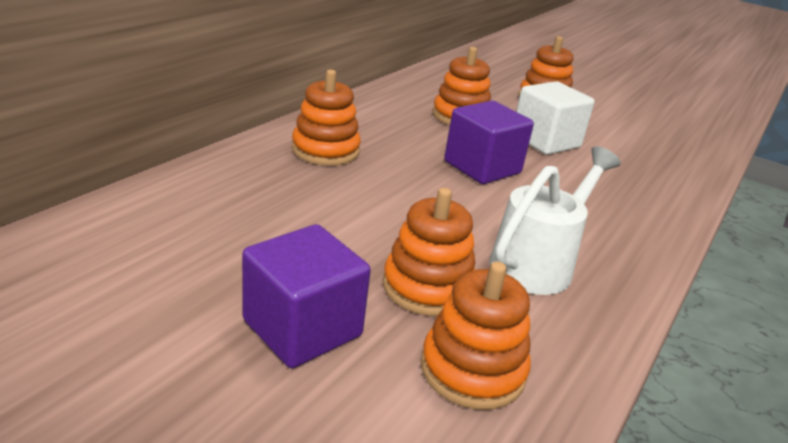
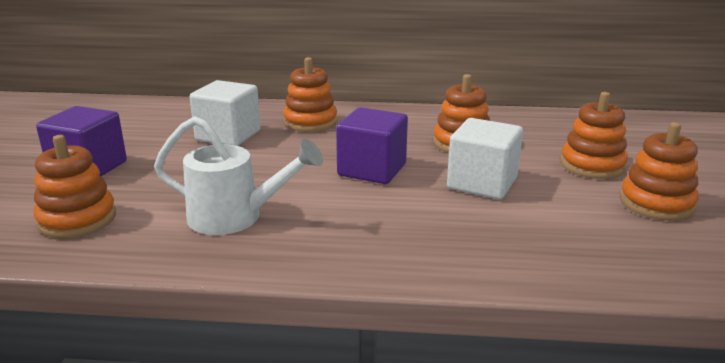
camera: 65 degrees right, 5 degrees down
(307, 203) = (228, 135): none -> white cube
(427, 287) = (161, 188): orange stacking toy -> orange stacking toy (656, 203)

